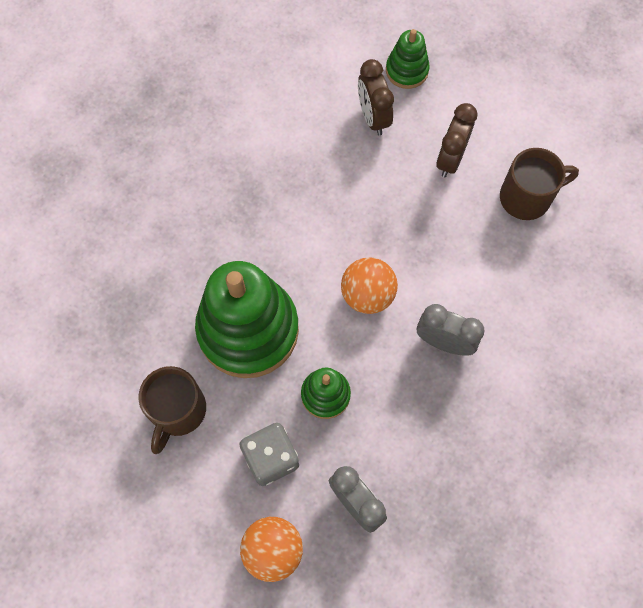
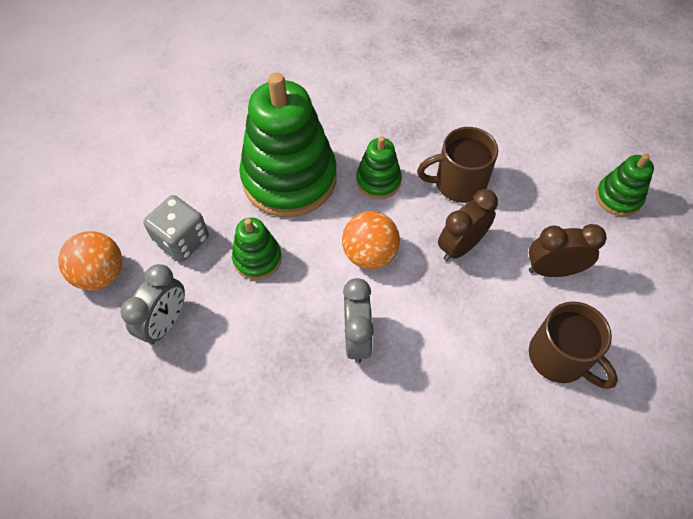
camera: 65 degrees right, 10 degrees down
(177, 411) = (196, 160): brown mug -> brown mug (458, 183)
(292, 251) = (378, 181): none -> green stacking toy
(373, 117) = (549, 190): brown clock -> brown clock (460, 246)

